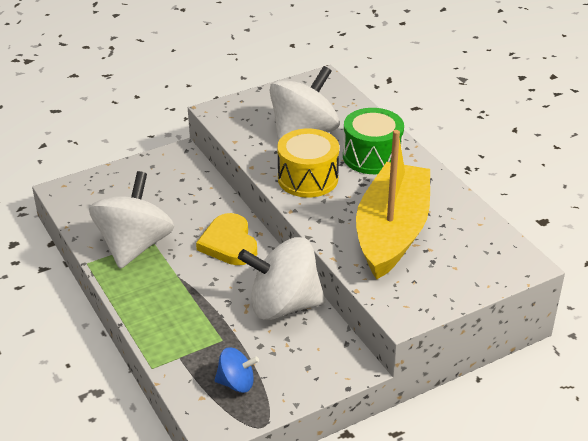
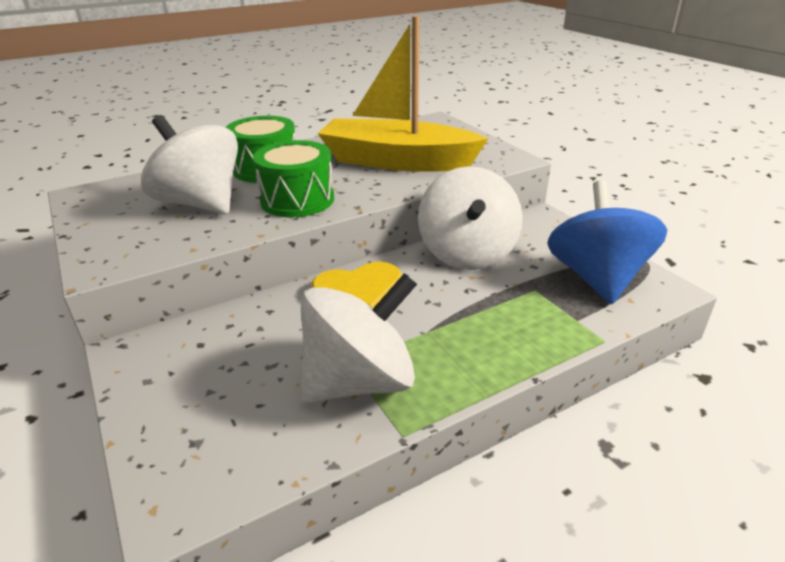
camera: 90 degrees left, 5 degrees down
(134, 246) = (359, 381): white spinning top -> white spinning top turned 135 degrees clockwise
(236, 383) = (596, 278): blue spinning top -> blue spinning top, size x2.03
(308, 178) = (297, 200): yellow drum -> green drum

